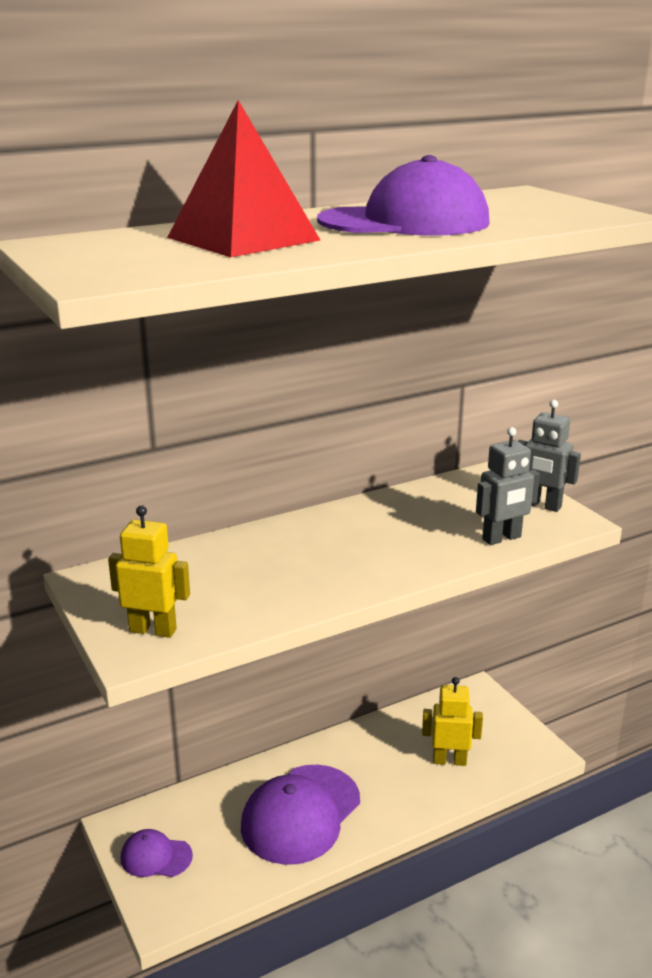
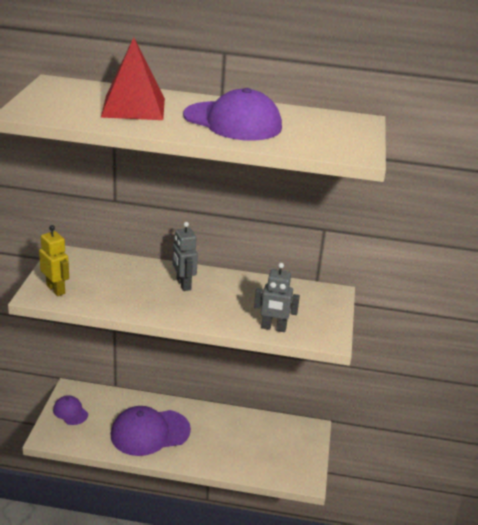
camera: 35 degrees right, 5 degrees up
(449, 760) = (251, 452): yellow robot -> none
(542, 505) = (326, 322): grey robot -> grey robot (183, 284)

